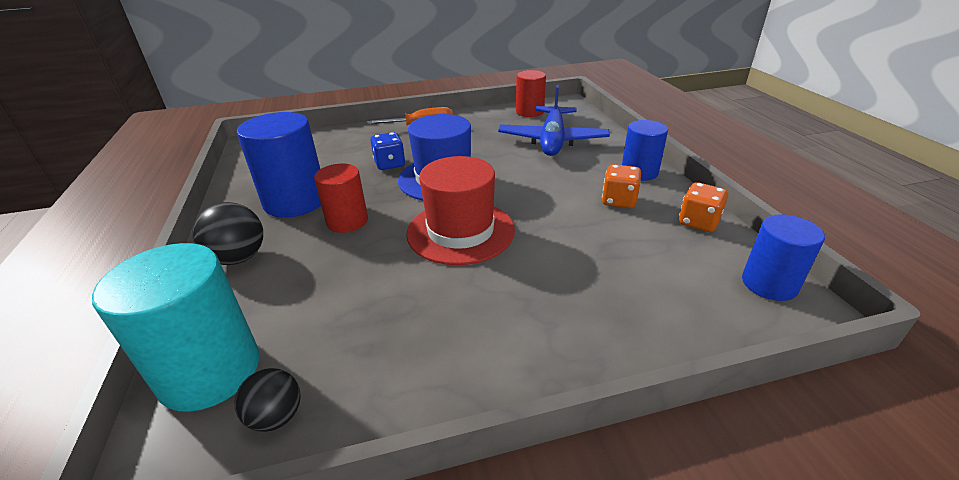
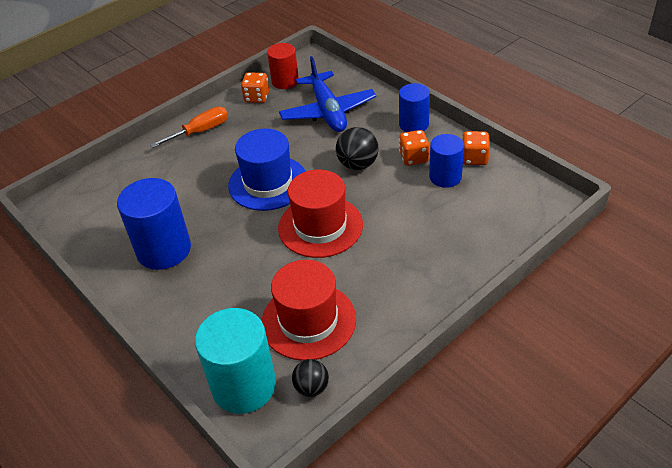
camera: 25 degrees left, 10 degrees up
(239, 258) = (173, 312): black ball -> black ball (357, 164)
(347, 221) = (226, 250): red cylinder -> none
(356, 326) = (308, 321): none -> red hat
(390, 164) = (209, 184): blue dice -> none
(494, 116) = (256, 97): none -> orange dice
(769, 284) = (532, 192): blue cylinder -> blue cylinder (445, 177)

